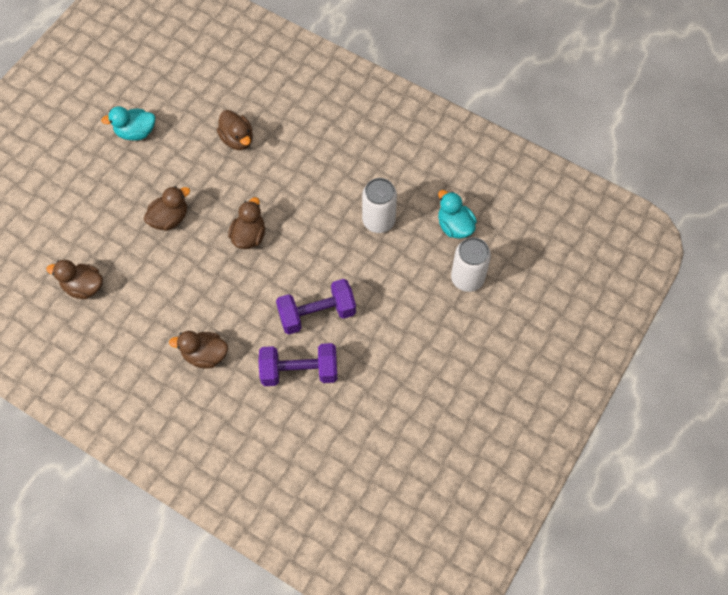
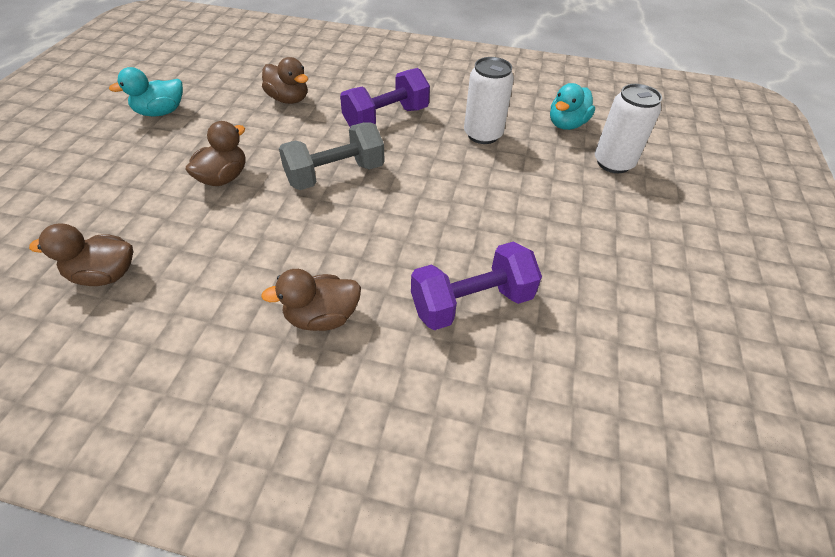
camera: 20 degrees left, 15 degrees down
(249, 236) = (335, 175): brown duck -> grey dumbbell
(317, 314) = (460, 232): purple dumbbell -> purple dumbbell (386, 118)
(454, 226) = (566, 124): turquoise duck -> turquoise duck turned 90 degrees counterclockwise

